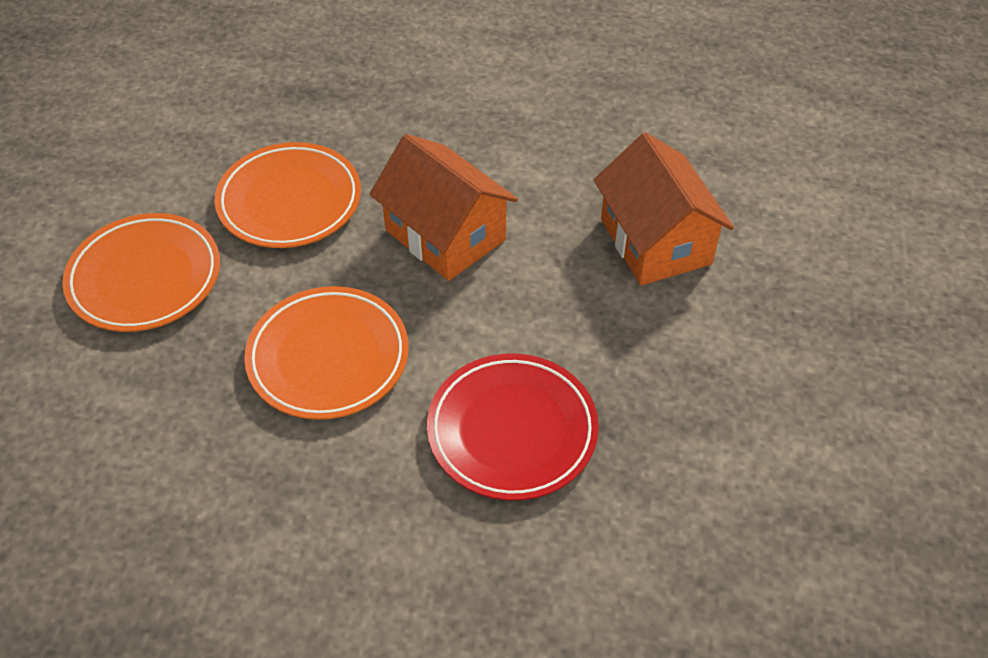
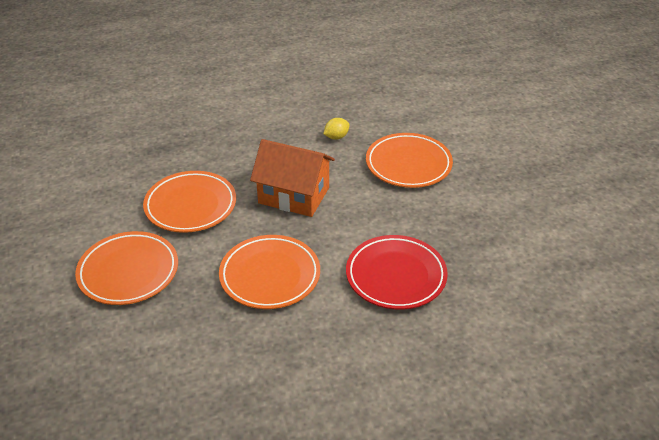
camera: 25 degrees left, 10 degrees down
(571, 155) = (336, 137): none -> yellow lemon
(655, 241) = (408, 164): orange house -> orange plate

